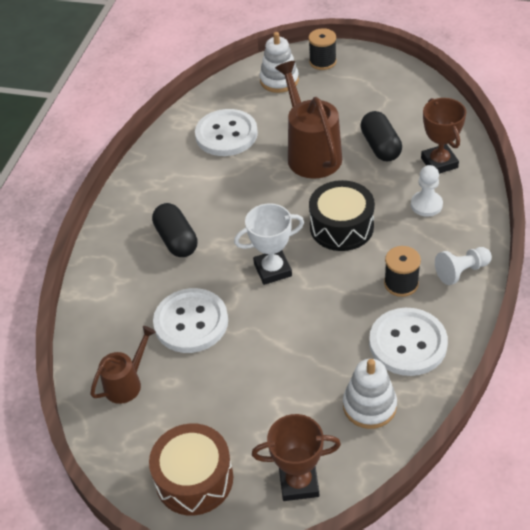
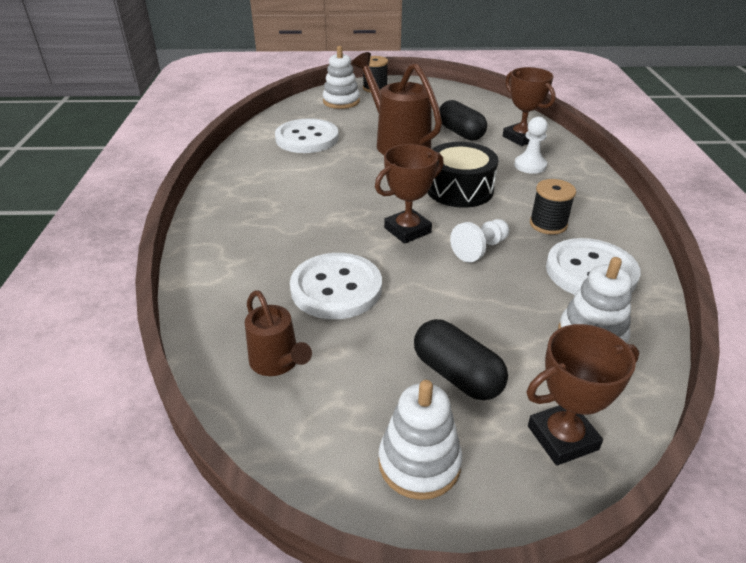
camera: 20 degrees left, 10 degrees down
(127, 383) = (278, 363): brown watering can -> brown watering can turned 120 degrees clockwise
(176, 240) = (288, 219): black capsule -> black capsule (457, 374)
(194, 479) = (419, 463): brown drum -> white stacking toy
(272, 270) = (407, 230): white trophy -> brown trophy
(461, 271) = (599, 208): white pawn -> white pawn (480, 249)

